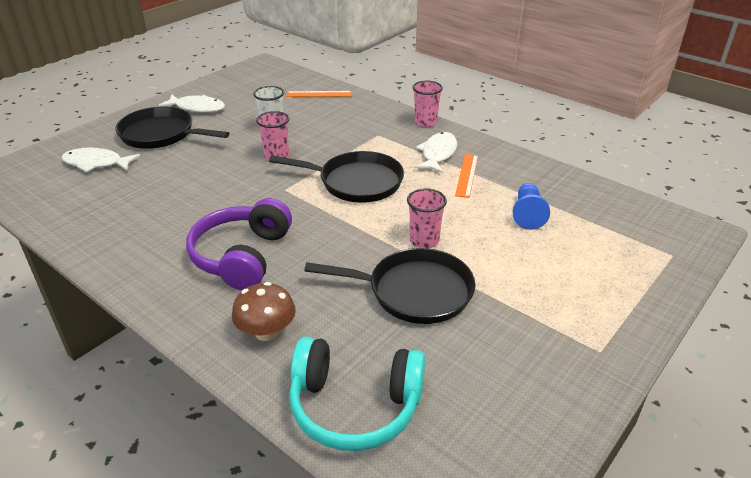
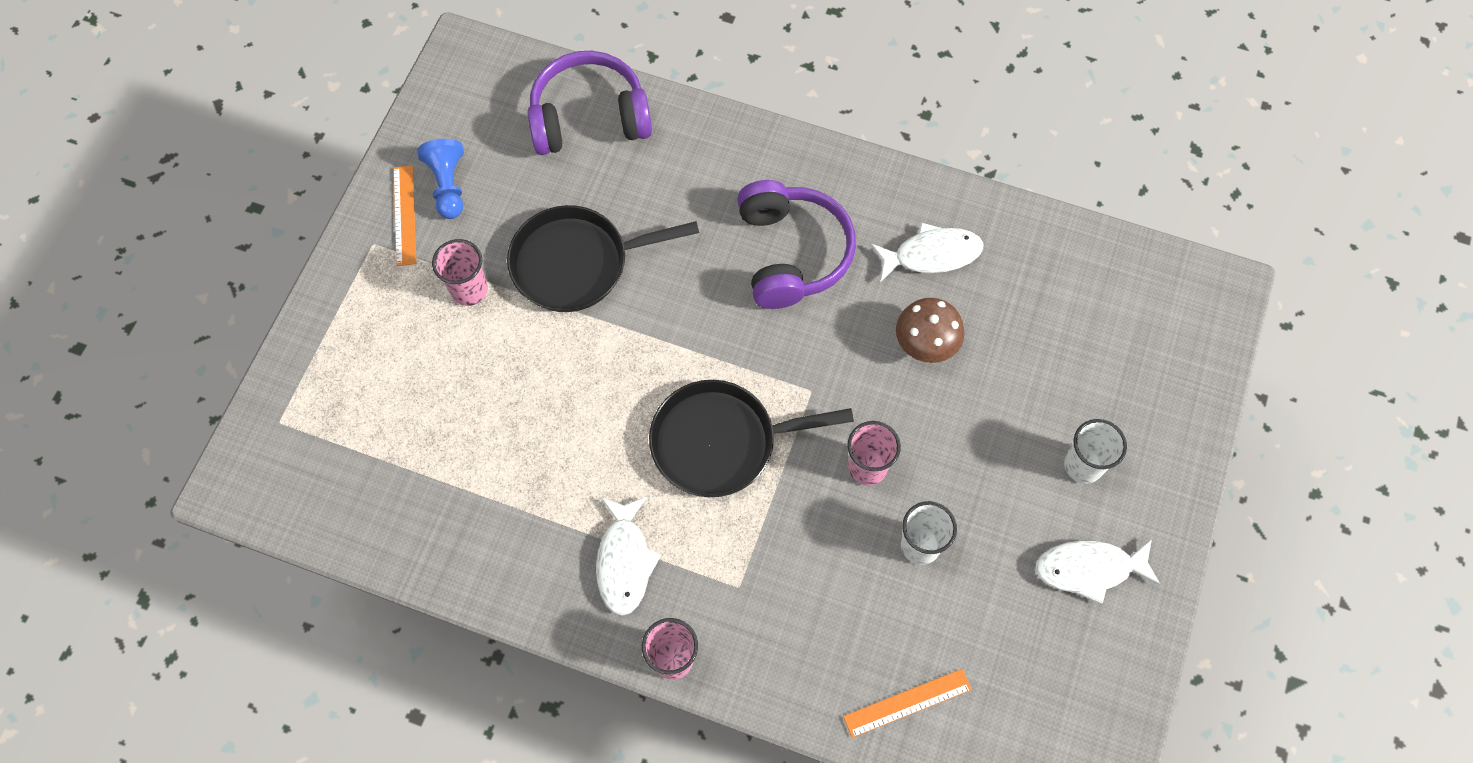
camera: 160 degrees right, 30 degrees up
(96, 163) = (1111, 360): white fish -> white fish (931, 254)
(161, 134) = (1083, 465): black pan -> white cup
(266, 332) = (706, 165): brown mushroom -> brown mushroom (925, 343)
(355, 406) = (589, 117): turquoise headphones -> purple headphones
(424, 241) = (589, 349): pink cup -> pink cup (469, 290)
(467, 175) = (566, 516): orange ruler -> orange ruler (404, 215)
(527, 214) = (466, 447): blue pawn -> blue pawn (448, 186)

